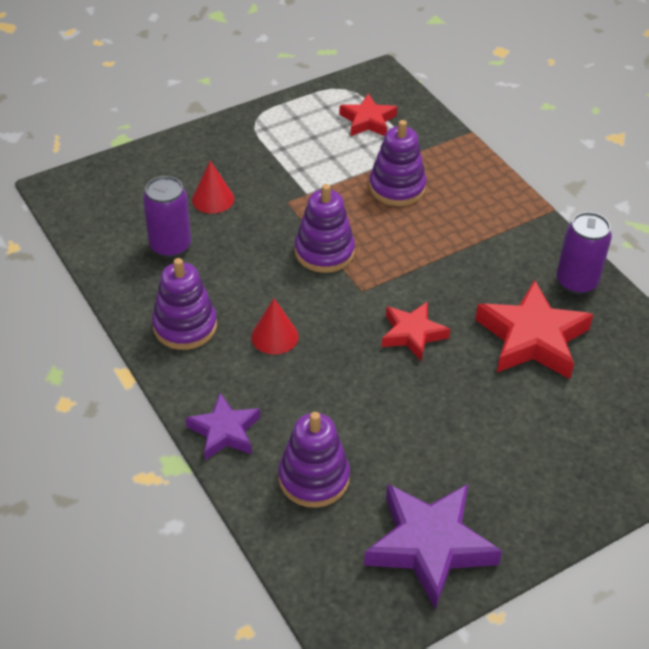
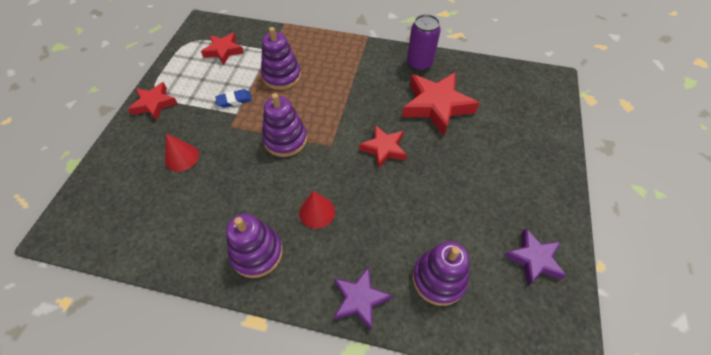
camera: 45 degrees left, 10 degrees up
(170, 246) = (187, 208): purple can -> none
(242, 131) = (154, 104): none -> red star
(320, 179) = (234, 100): none -> blue eraser
(430, 546) = (534, 259): purple star -> purple star, size x0.60

